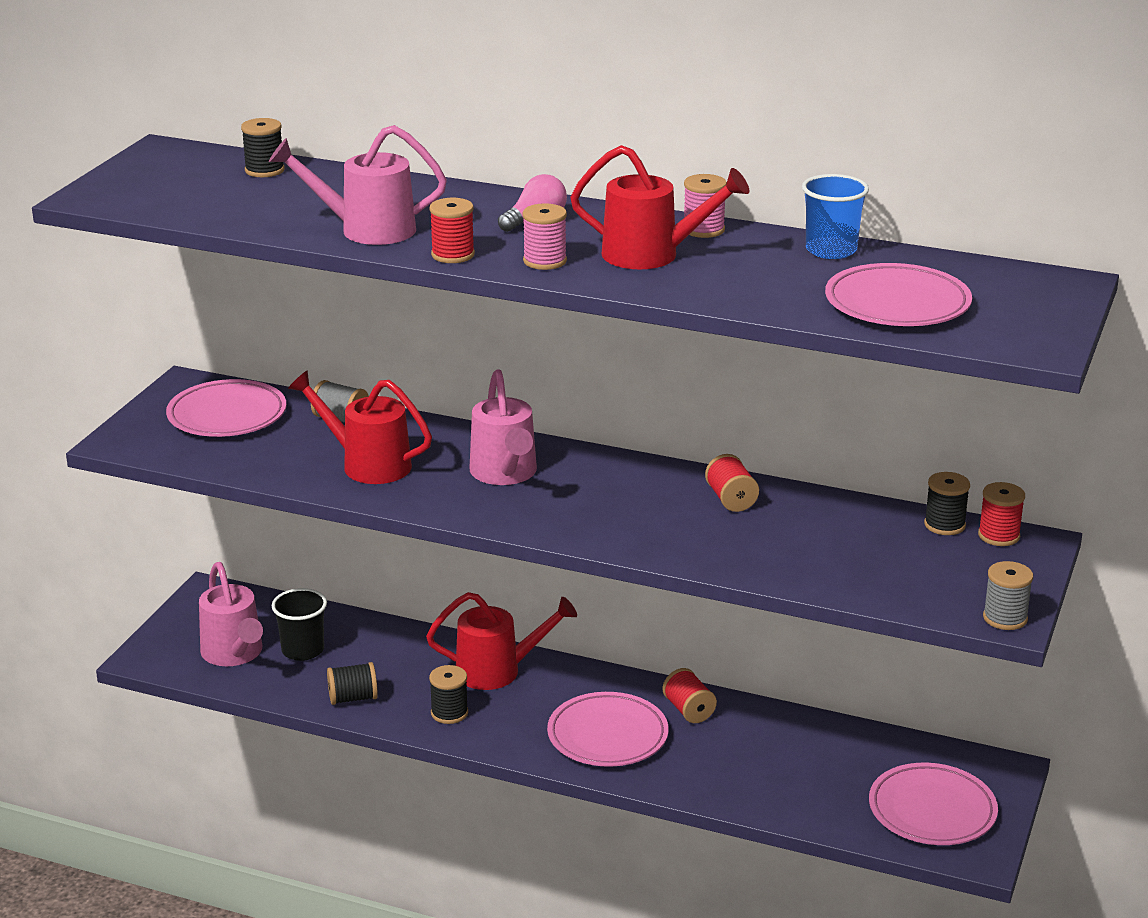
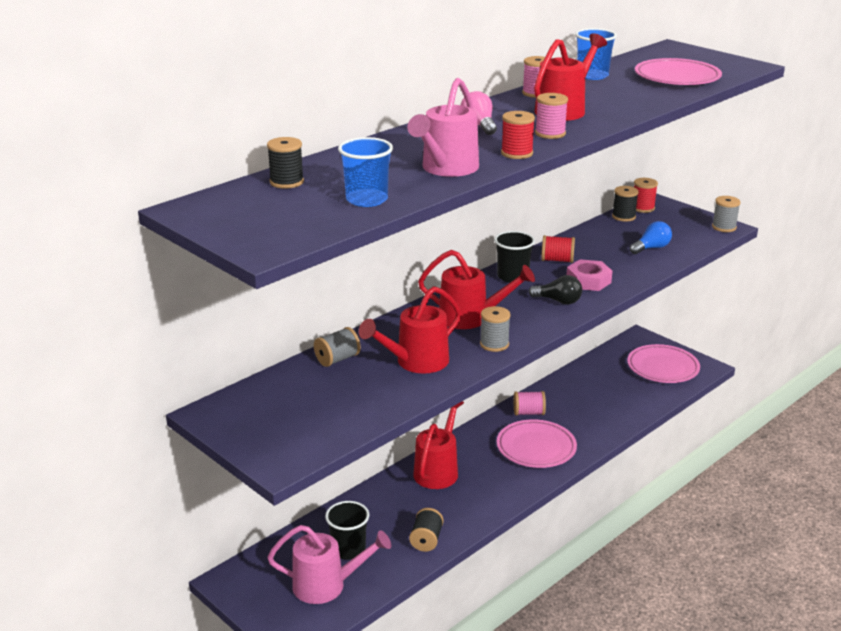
camera: 65 degrees left, 0 degrees up
(227, 415) = (284, 404): pink plate -> none
(243, 212) = (366, 199): none -> blue cup
(449, 502) = (494, 344): none -> grey spool
(449, 713) = (472, 502): black spool -> none
(505, 474) = (471, 318): pink watering can -> red watering can
(604, 523) = (558, 301): none -> black light bulb
(646, 478) = (512, 277): none -> black cup
(688, 534) = (588, 281): none -> pink nut
(688, 710) = (529, 413): red spool -> pink spool
(851, 565) = (651, 248): none -> blue light bulb

